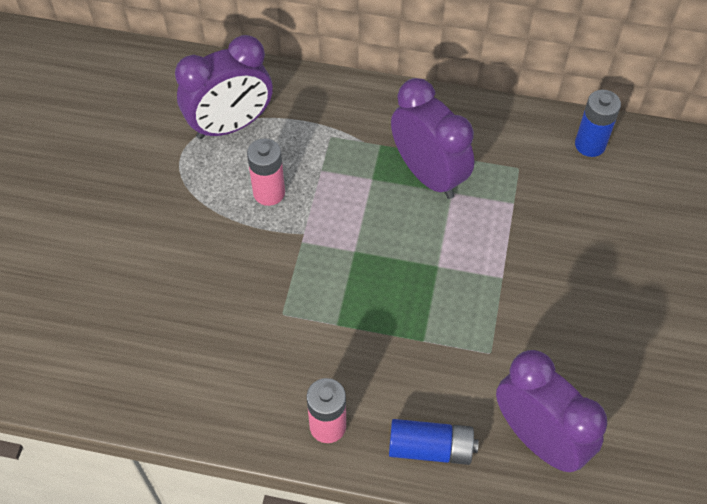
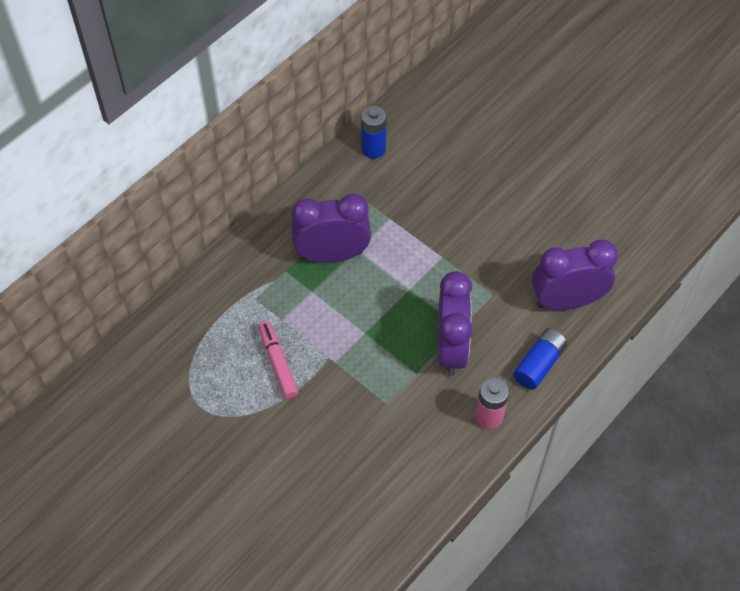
camera: 60 degrees left, 0 degrees up
(230, 125) = (197, 359): purple clock -> purple clock (451, 348)
(269, 192) = (278, 363): pink battery -> pink marker

